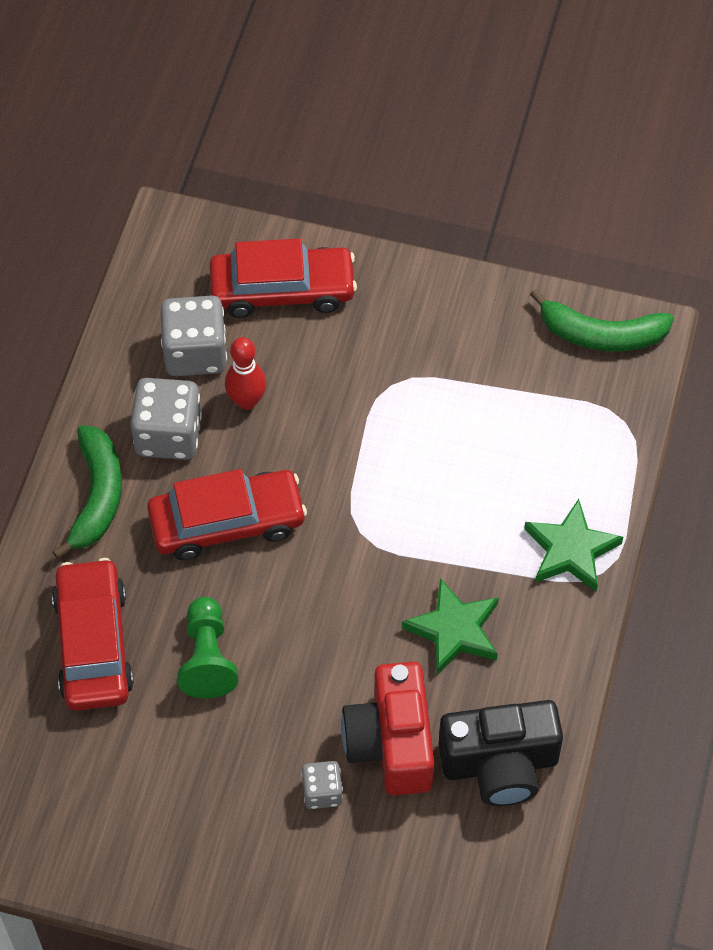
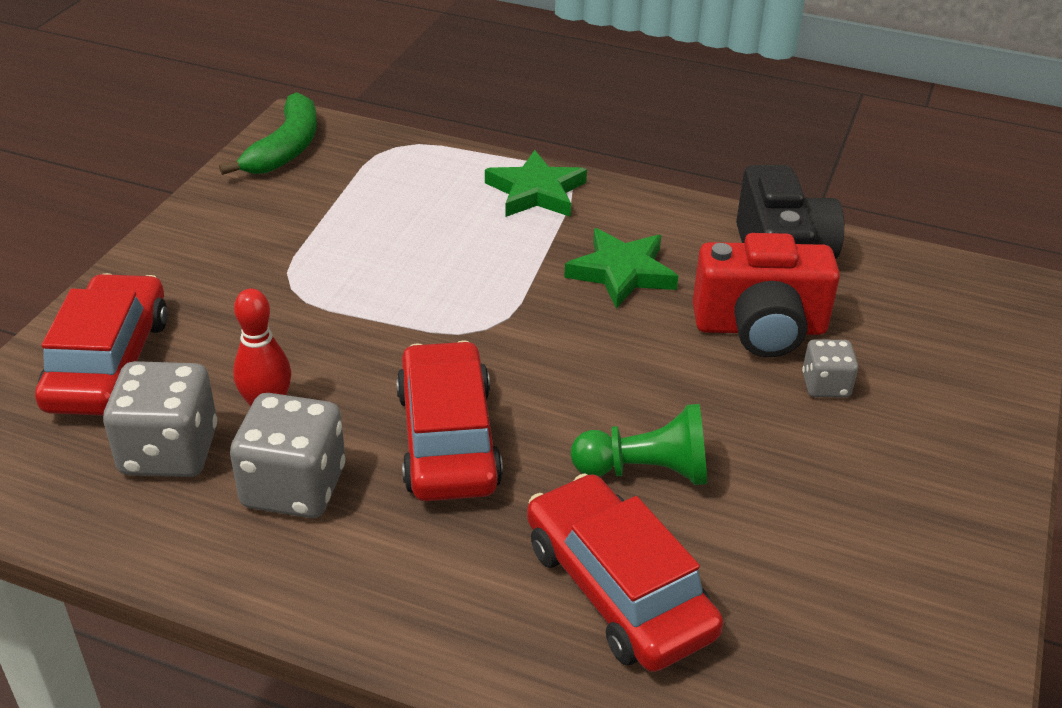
camera: 85 degrees left, 20 degrees down
(93, 644) = (618, 589): red car -> red car turned 60 degrees clockwise
(97, 496) = (372, 572): green banana -> none

